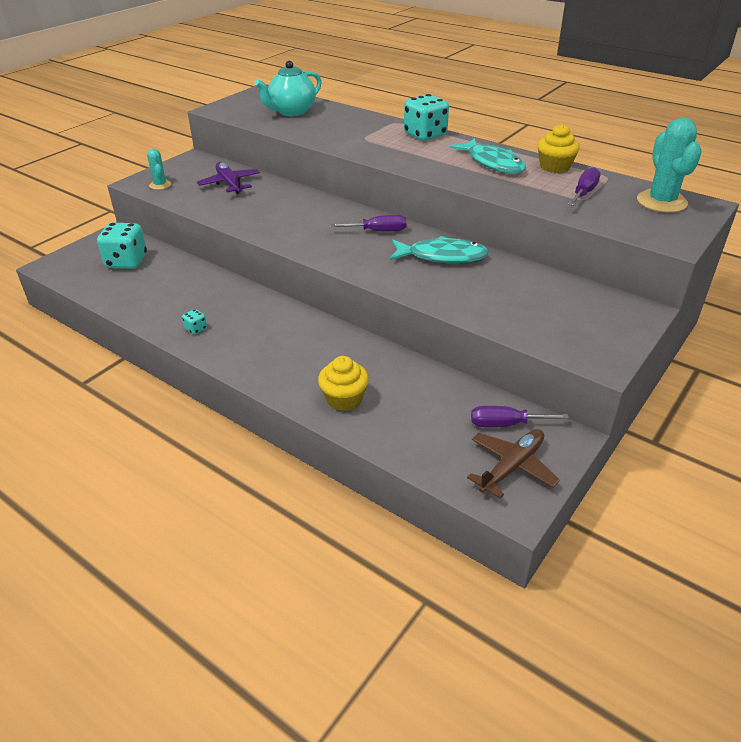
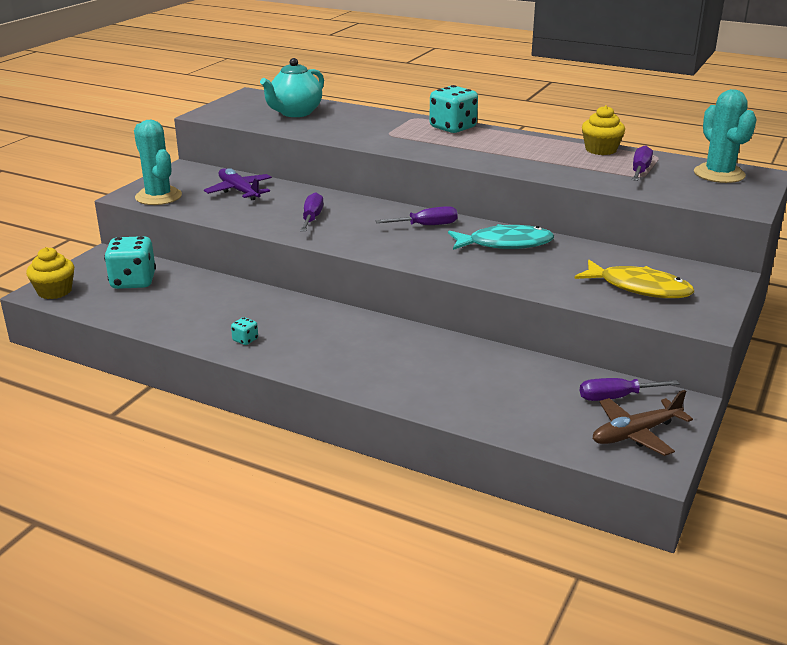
camera: 10 degrees left, 10 degrees down
(160, 185) = (158, 196): turquoise cactus -> turquoise cactus, size x1.84
(280, 216) = (312, 218): none -> purple screwdriver
(344, 399) = (438, 390): yellow cupcake -> yellow cupcake (54, 291)
(492, 163) = (536, 149): turquoise fish -> none
(511, 467) = (636, 433): brown plane -> brown plane turned 150 degrees counterclockwise
(552, 316) = (639, 288): none -> yellow fish

